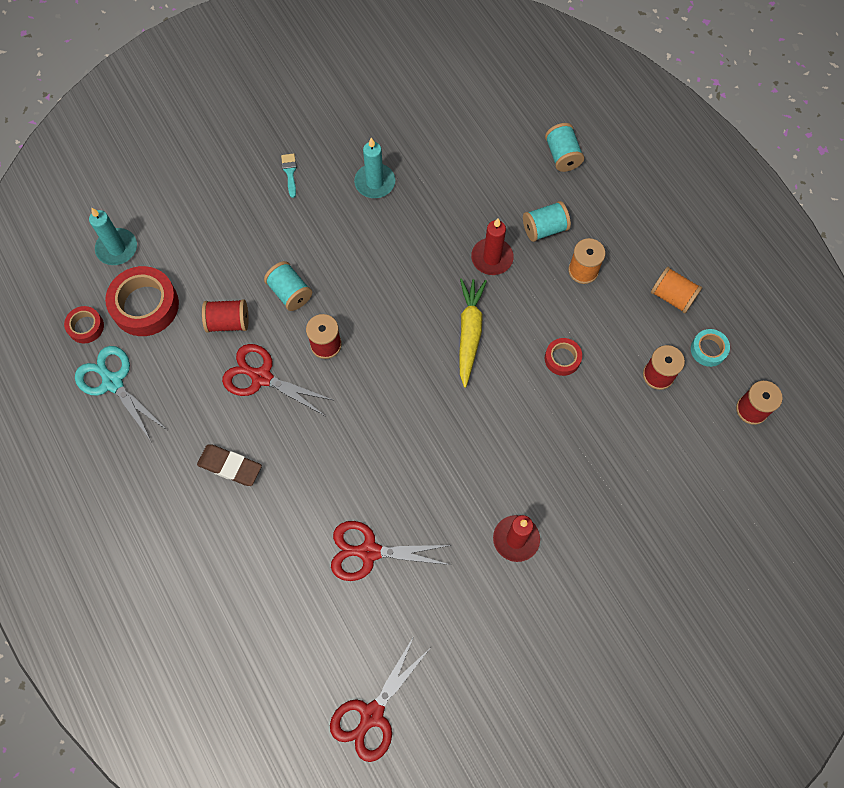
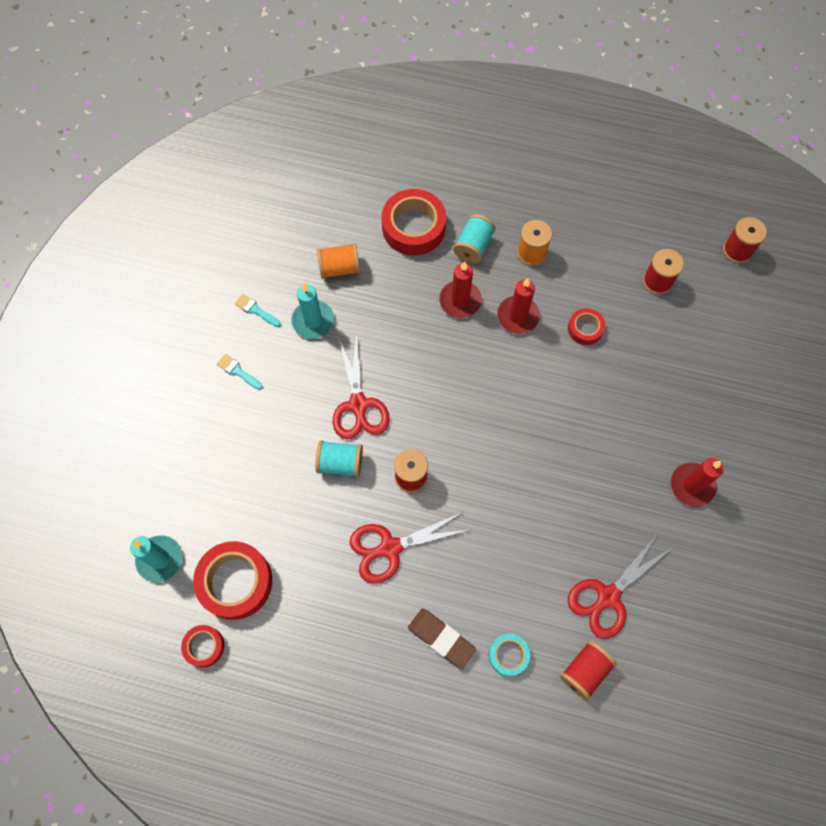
camera: 45 degrees left, 0 degrees up
(112, 382) = (276, 668): turquoise scissors -> none
(228, 322) = (317, 531): red spool -> red spool (584, 671)
(230, 466) = (441, 638): brown eraser -> brown eraser turned 60 degrees clockwise
(345, 142) = (255, 310): none -> turquoise brush
(371, 715) = (736, 710): red scissors -> red scissors (359, 405)
(469, 333) = (504, 370): yellow carrot -> none
(516, 178) = (413, 227): none -> red tape
(522, 305) = (518, 316): none -> red candle
(562, 155) = (428, 182): turquoise spool -> none
(672, 296) = (608, 218): orange spool -> orange spool (339, 268)
(708, 349) = (669, 234): turquoise tape -> turquoise tape (508, 655)

